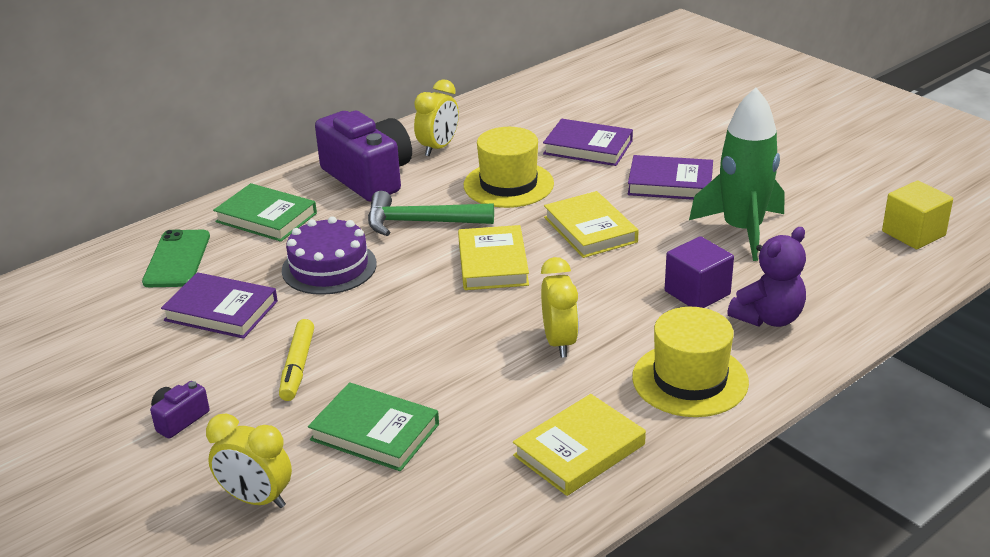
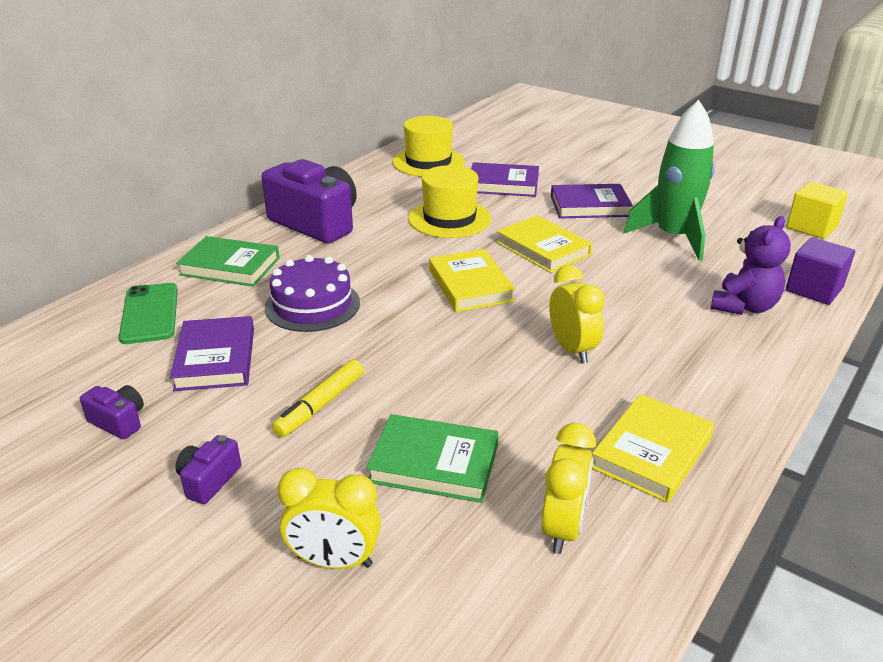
camera: 15 degrees left, 0 degrees up
(121, 359) = (119, 422): none -> purple camera
(221, 311) = (215, 359): purple book -> purple book turned 75 degrees clockwise
(298, 366) = (321, 405): yellow marker -> yellow marker turned 45 degrees clockwise
(420, 222) = (384, 257): green hammer -> none
(438, 148) = (370, 195): yellow clock -> yellow clock (563, 528)
(690, 380) = (712, 369): yellow hat -> yellow hat (428, 162)
(697, 293) = (669, 292): purple cube -> purple cube (814, 289)

